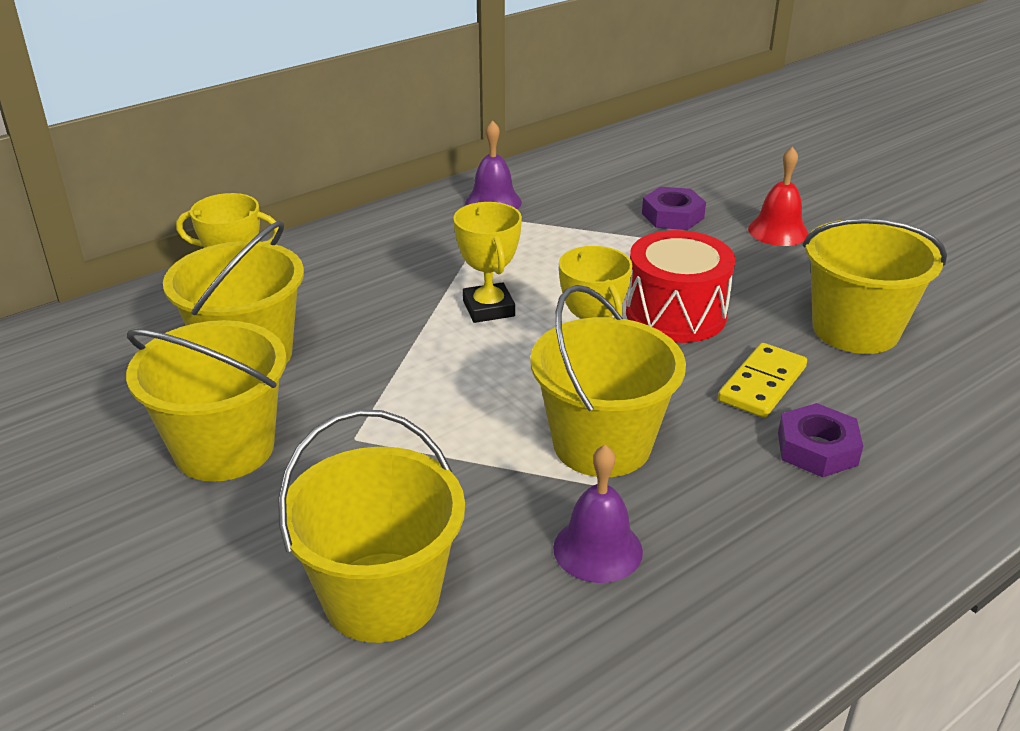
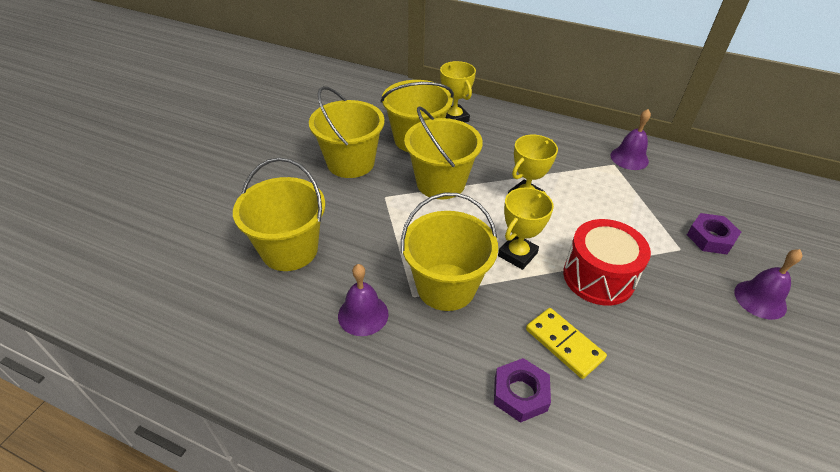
camera: 60 degrees right, 10 degrees up
(762, 384) = (564, 344): yellow domino -> yellow domino turned 45 degrees clockwise
(778, 231) = (760, 299): red bell -> purple bell
(855, 329) = (679, 381): yellow bucket -> yellow bucket (440, 183)

